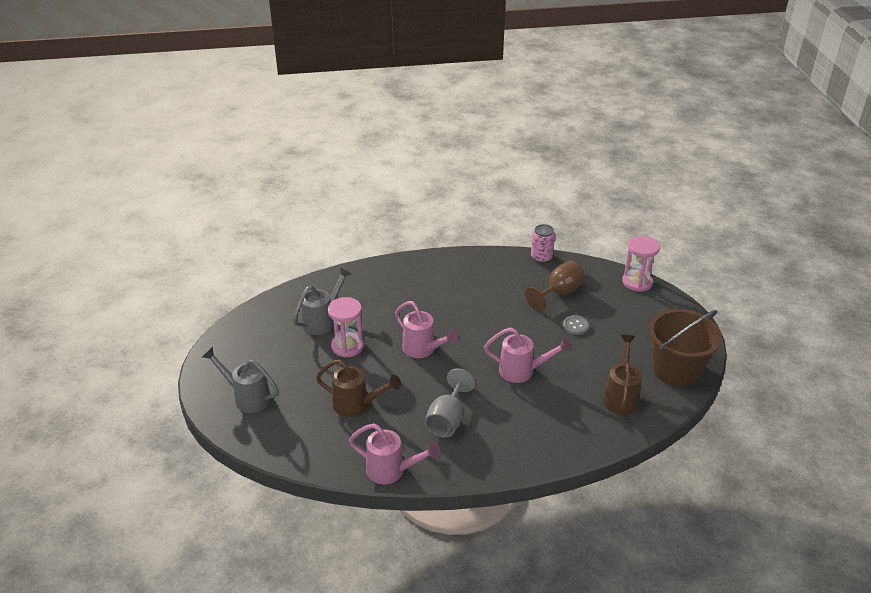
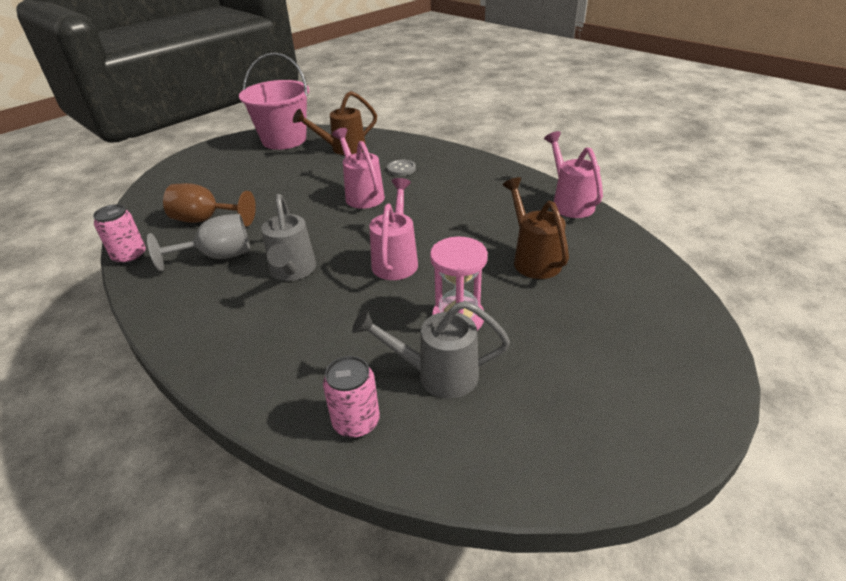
camera: 125 degrees left, 0 degrees up
(247, 397) = (650, 347): grey watering can -> grey watering can (292, 272)
(328, 288) = (356, 422): none -> pink can
(447, 419) = (474, 204): grey goblet -> grey goblet (217, 256)
(575, 326) = (261, 193): grey button -> grey button (401, 169)
(637, 282) = (152, 187): pink hourglass -> none
(676, 370) = (284, 140): brown bucket -> pink bucket

